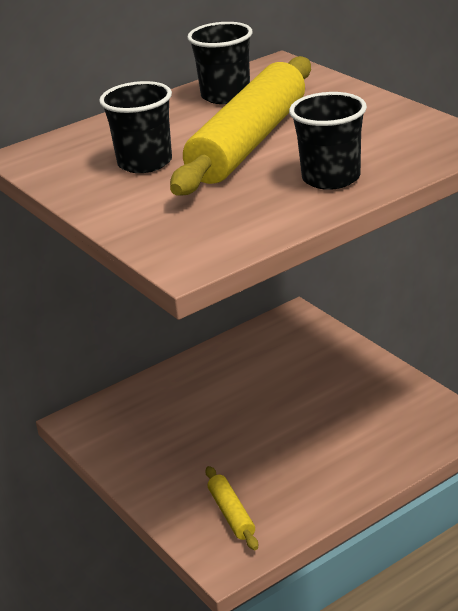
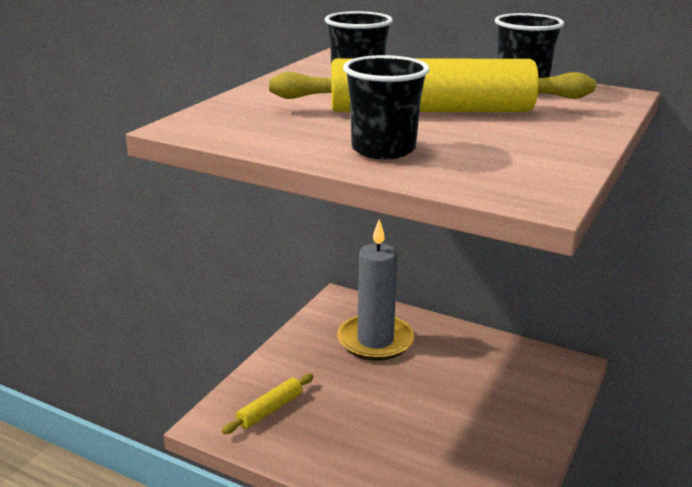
camera: 60 degrees right, 5 degrees down
(172, 416) = (375, 341): none -> grey candle

